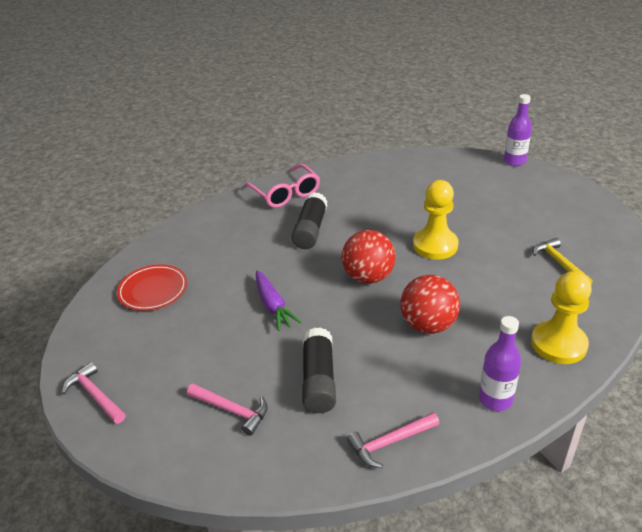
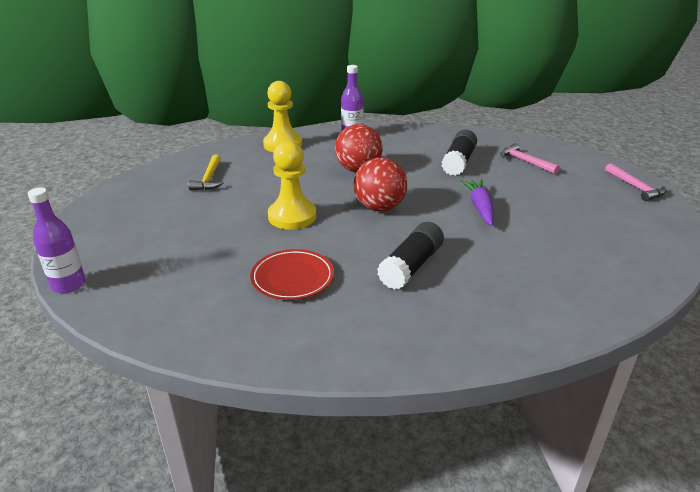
camera: 160 degrees left, 5 degrees down
(153, 290) = (609, 248): red plate -> red plate (292, 278)
(285, 193) = (420, 331): pink glasses -> none
(390, 442) = (427, 134): pink hammer -> none

